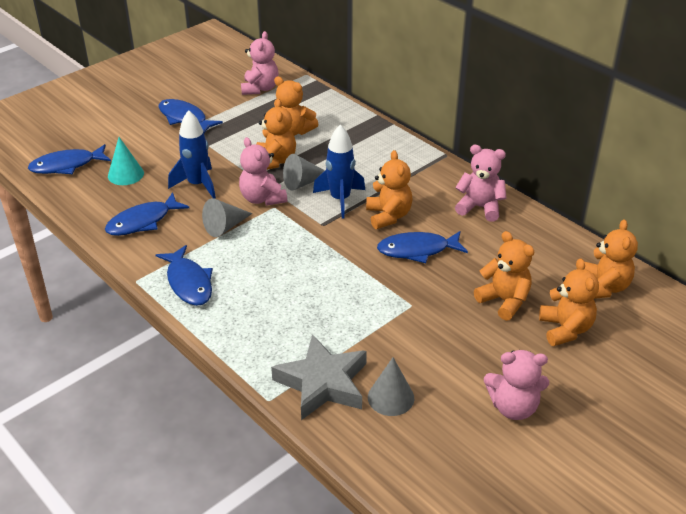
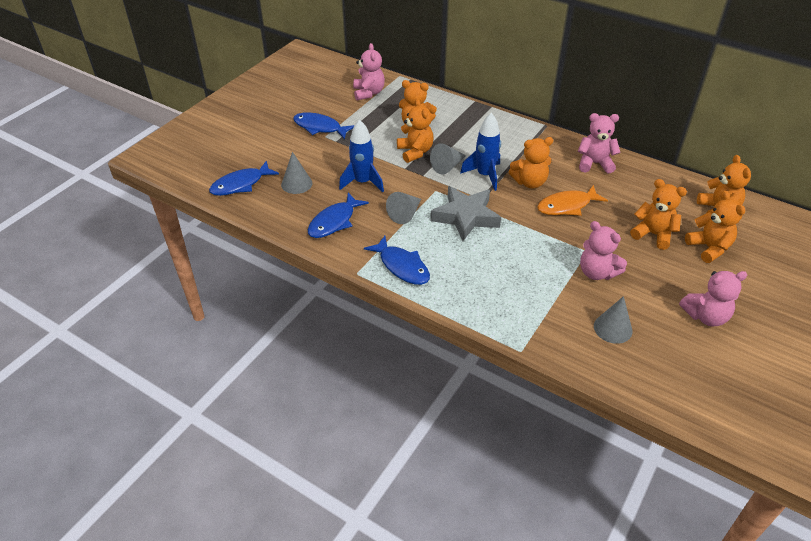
camera: 15 degrees left, 5 degrees up
(125, 174) = (296, 184): turquoise cone -> grey cone
(262, 198) = (422, 185): pink teddy bear -> pink teddy bear (597, 272)
(322, 383) = (555, 328): grey star -> grey star (465, 217)
(388, 216) = (529, 182): orange teddy bear -> orange teddy bear turned 105 degrees clockwise
(417, 250) = (567, 206): blue fish -> orange fish

